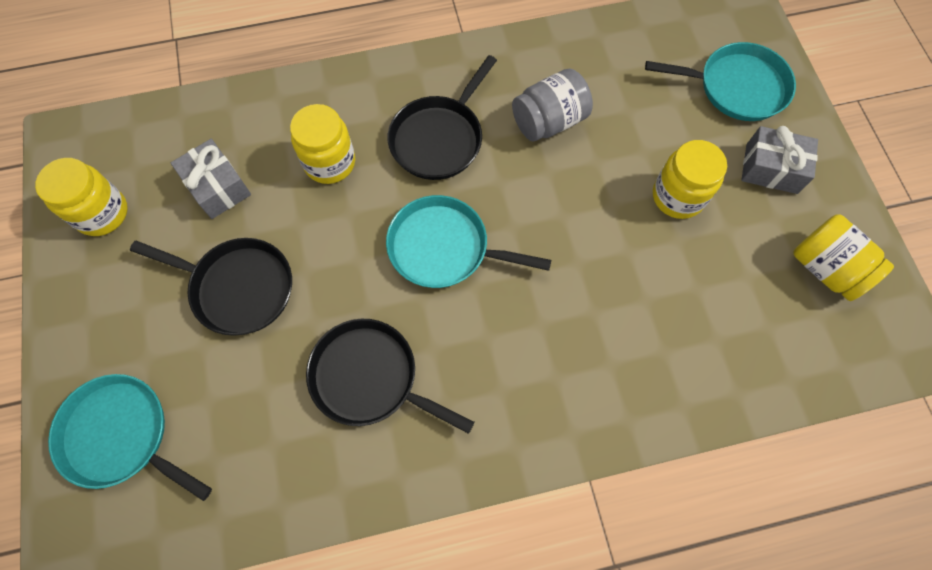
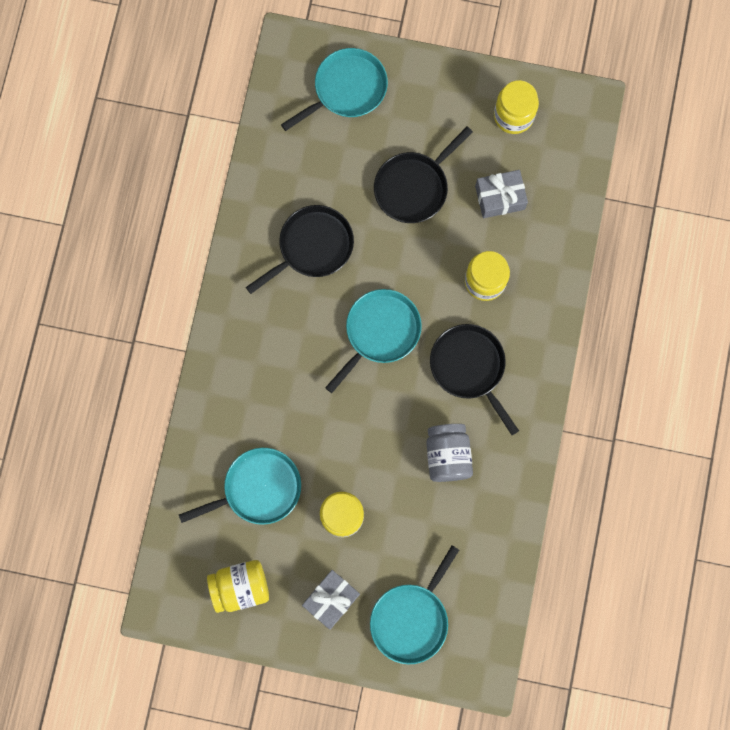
camera: 115 degrees right, 10 degrees up
(705, 300) = (258, 488): none -> turquoise pan

